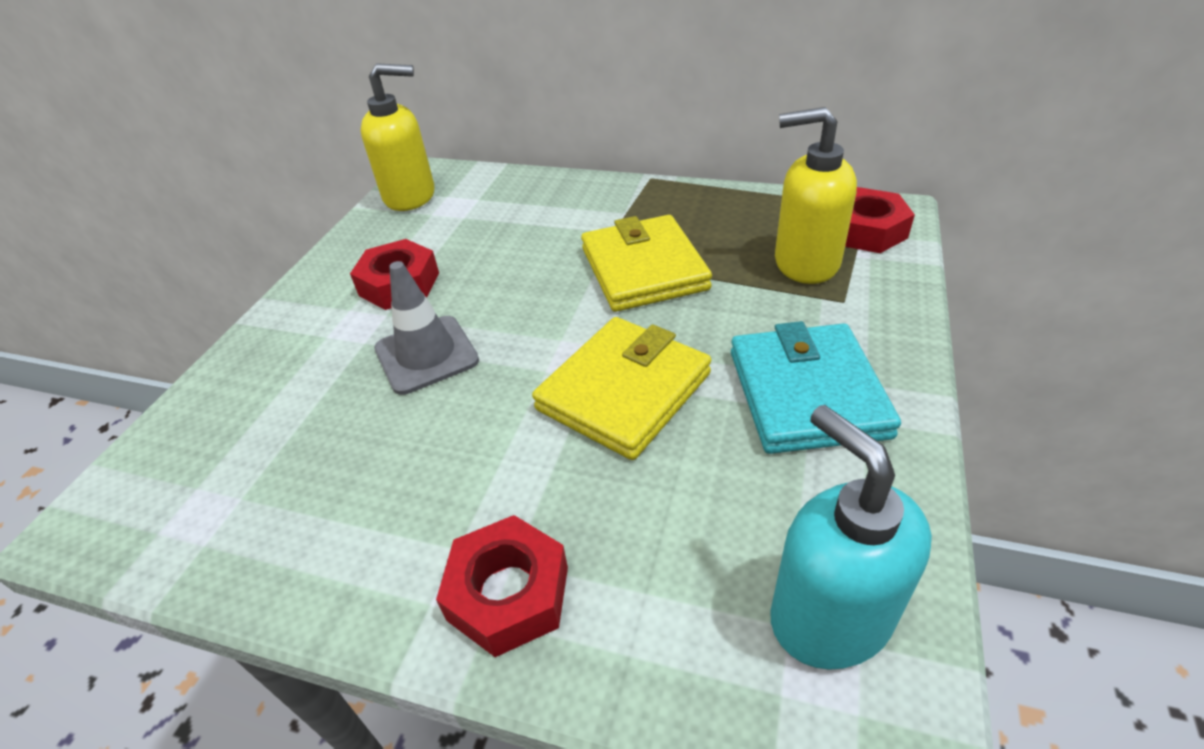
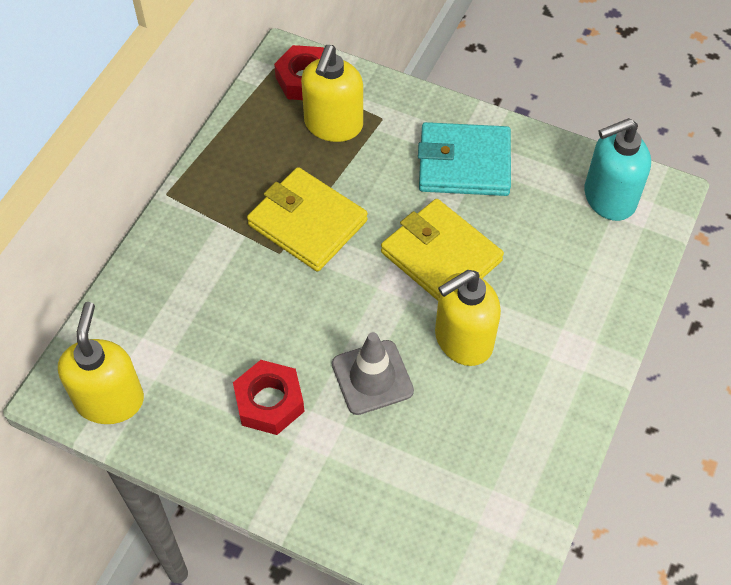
camera: 85 degrees left, 15 degrees up
(484, 433) = (463, 340): none -> yellow soap dispenser
(508, 593) = (582, 331): red nut -> none
(644, 269) = (307, 223): yellow wallet -> yellow wallet turned 45 degrees clockwise

